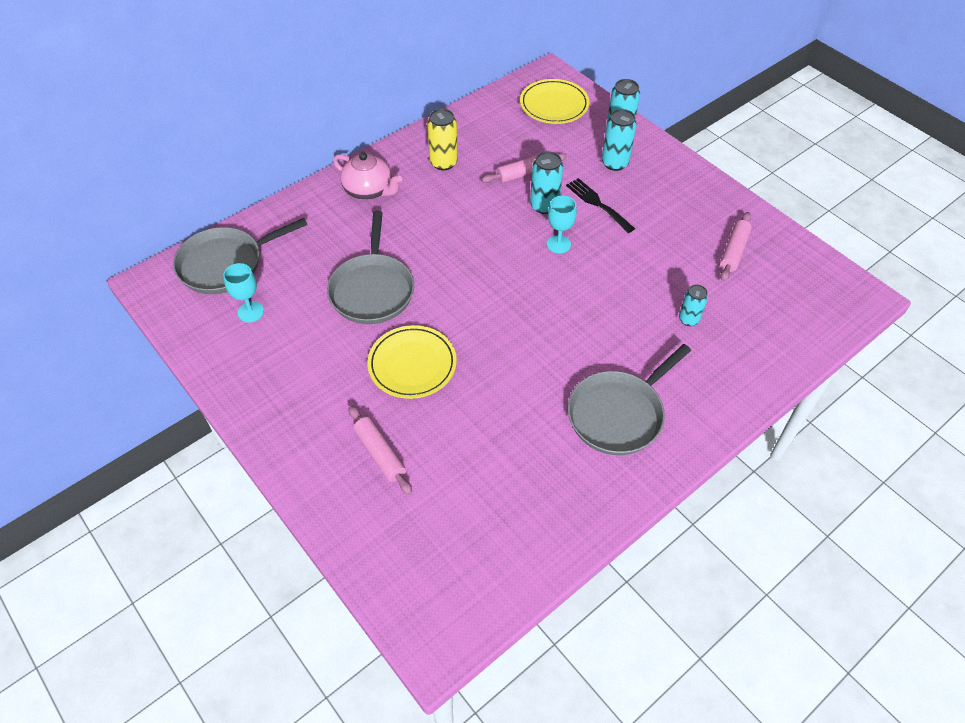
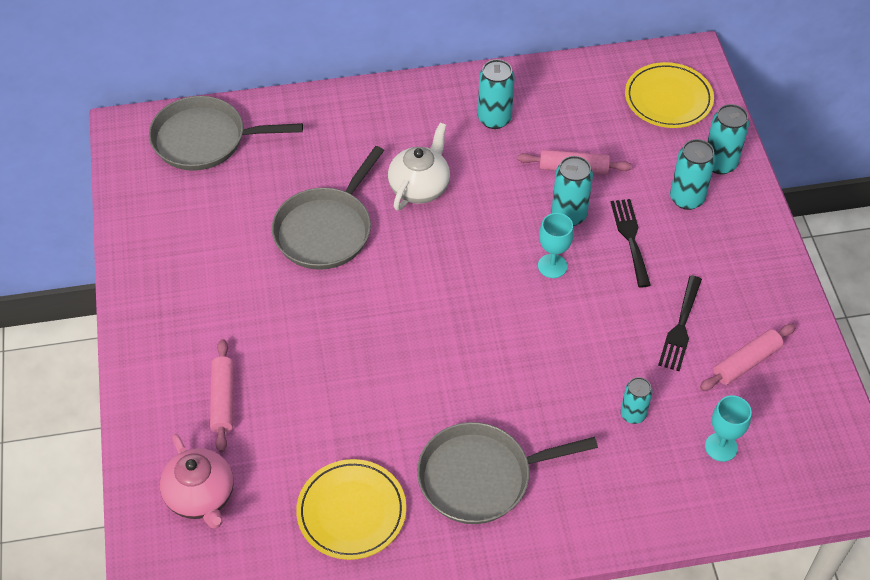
camera: 30 degrees right, 0 degrees up
(250, 312) = (197, 201): turquoise goblet -> turquoise goblet (721, 447)
(369, 191) = (395, 119): pink teapot -> pink teapot (201, 497)
(412, 364) = (312, 326): yellow plate -> yellow plate (351, 512)
(423, 230) = (420, 187): none -> white teapot
(443, 162) = (494, 119): yellow can -> turquoise can
(675, 247) = (680, 327): none -> black fork

